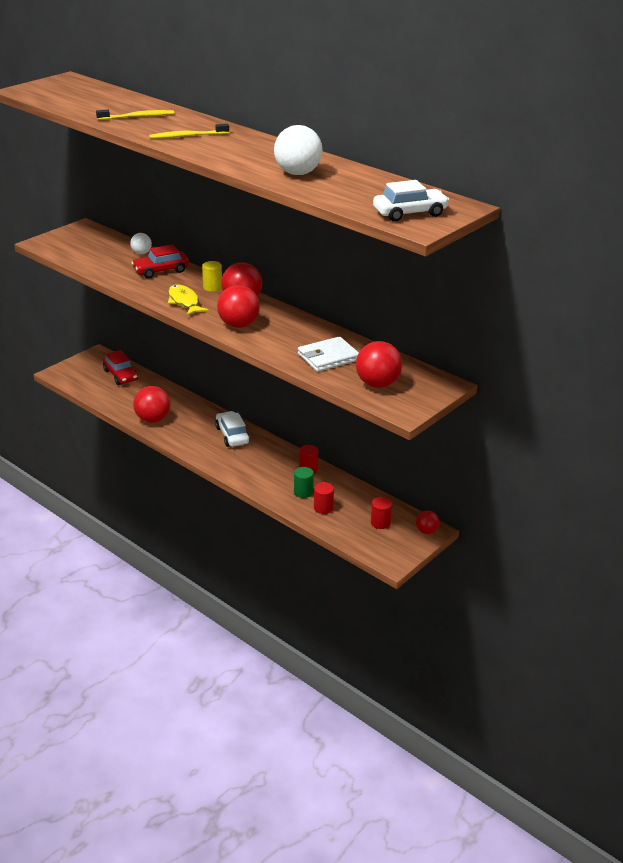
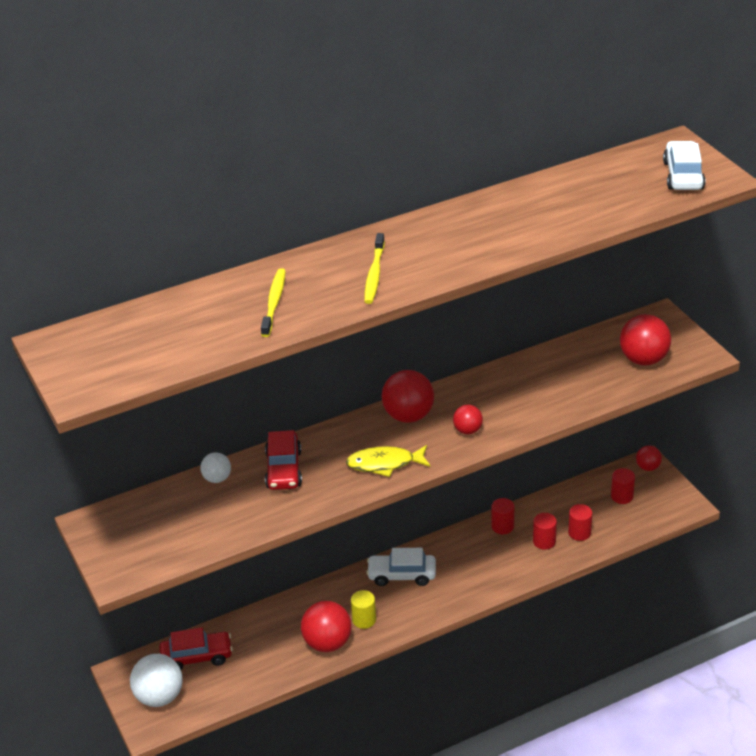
camera: 65 degrees left, 5 degrees up
(212, 287) = (357, 433): yellow cylinder -> yellow cylinder (364, 620)
(238, 325) = (467, 430): red ball -> red ball, size x0.56
(297, 173) = (541, 219): white ball -> white ball (159, 697)
(303, 492) = (544, 541): green cylinder -> red cylinder
(328, 357) = (573, 379): white wallet -> none

